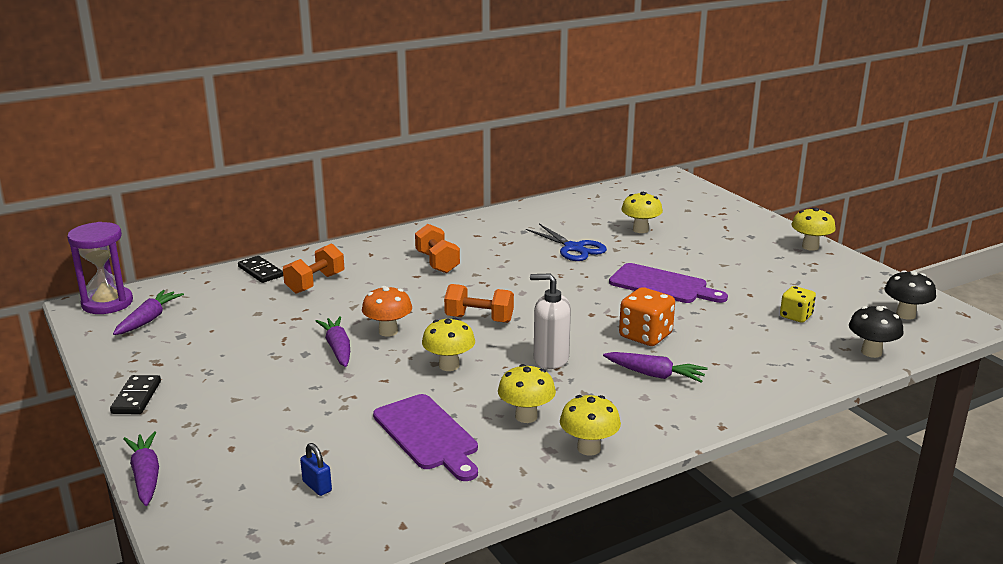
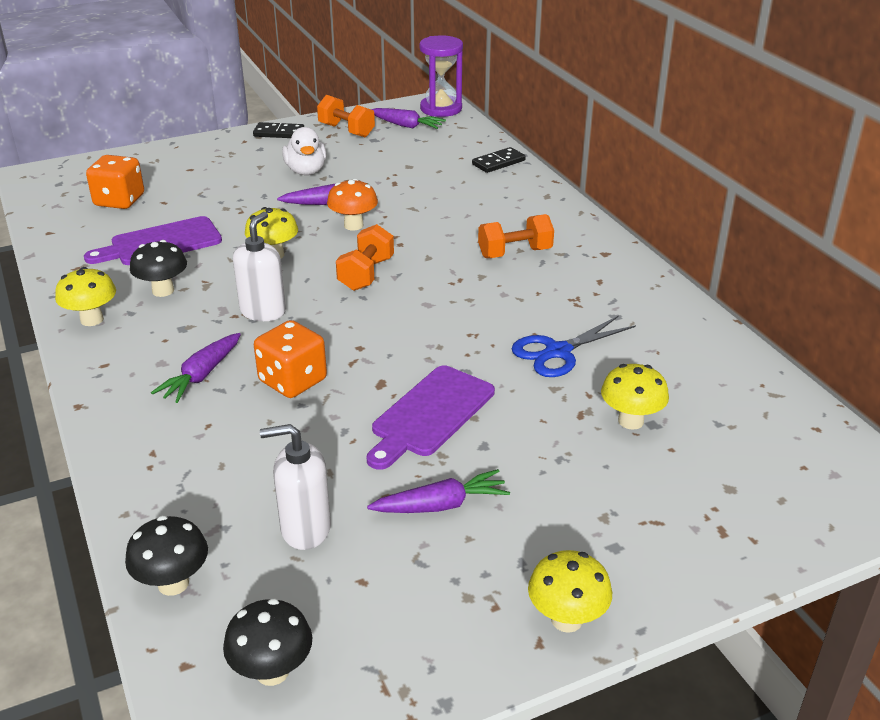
camera: 95 degrees right, 10 degrees up
(146, 476) = (171, 145): purple carrot -> purple carrot (441, 505)
(256, 368) = (306, 171): none -> white duck
(315, 283) = (468, 188): orange dumbbell -> orange dumbbell (346, 130)
(317, 486) = (119, 201): blue padlock -> orange dice
(526, 416) = (163, 291): yellow mushroom -> black mushroom
(796, 316) = (305, 529): yellow dice -> white soap dispenser

